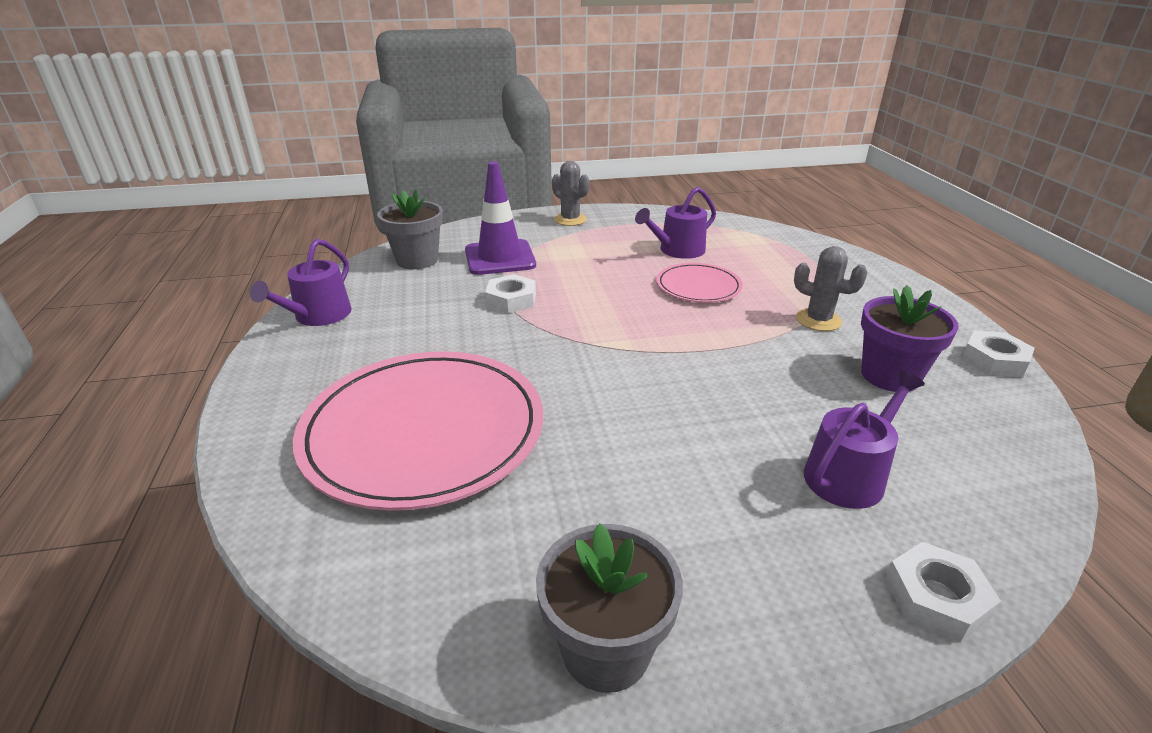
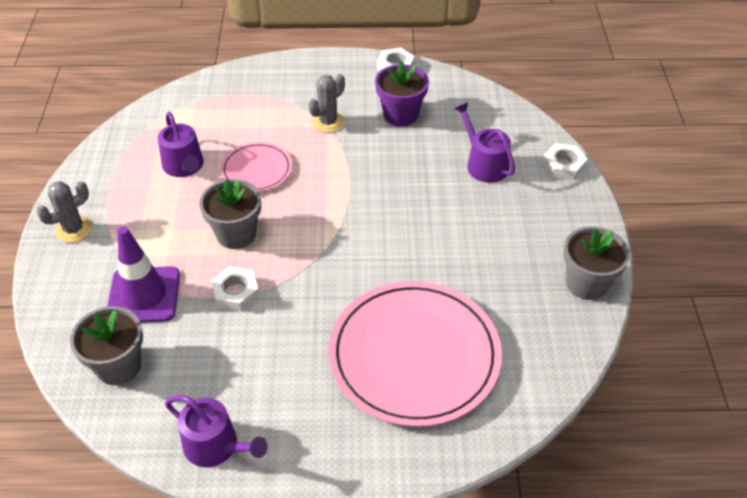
camera: 80 degrees left, 15 degrees up
(594, 289) = (236, 234): none -> grey flower pot

